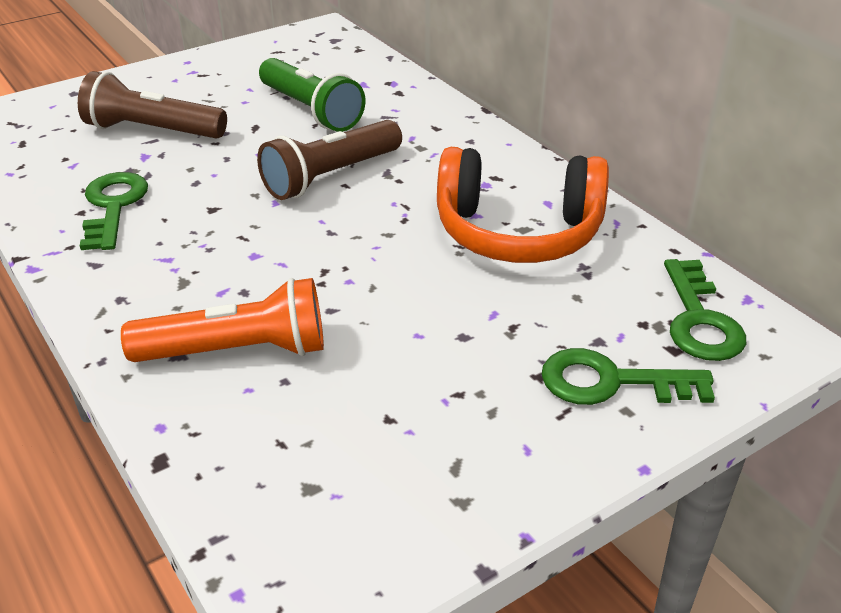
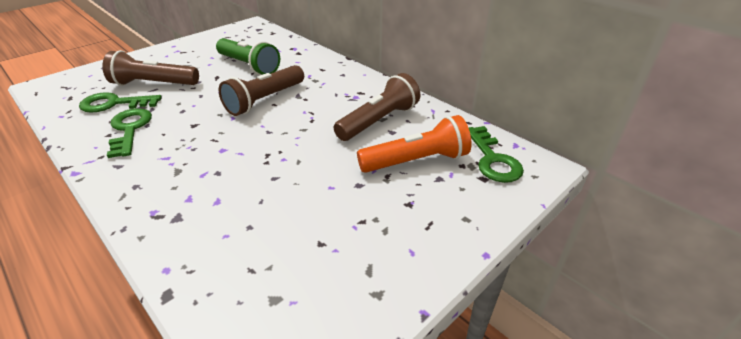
camera: 10 degrees left, 0 degrees up
(237, 351) = (216, 211): orange flashlight -> orange flashlight (416, 161)
(518, 232) = (379, 121): orange headphones -> brown flashlight
(612, 382) = (453, 202): green key -> green key (115, 104)

